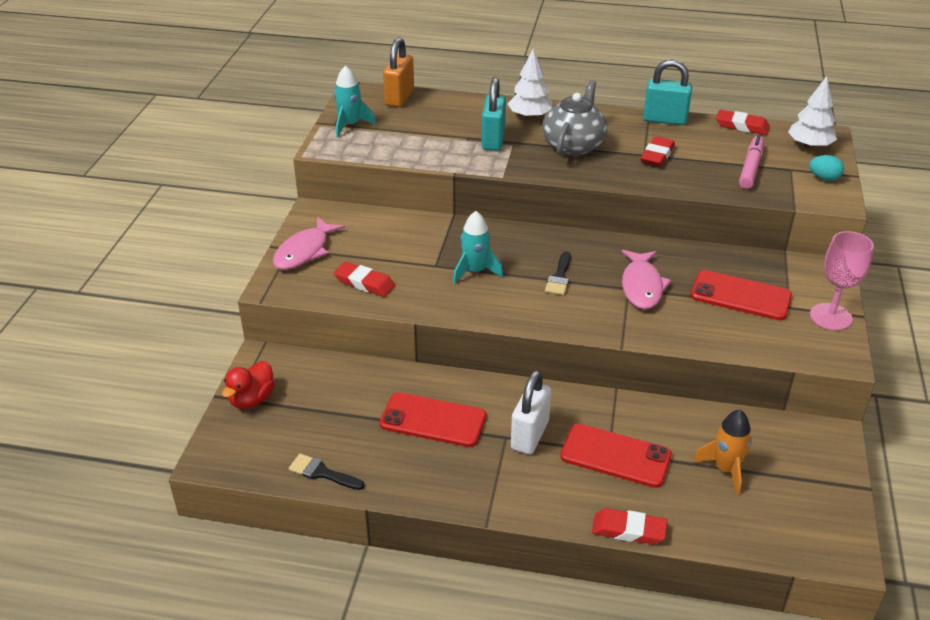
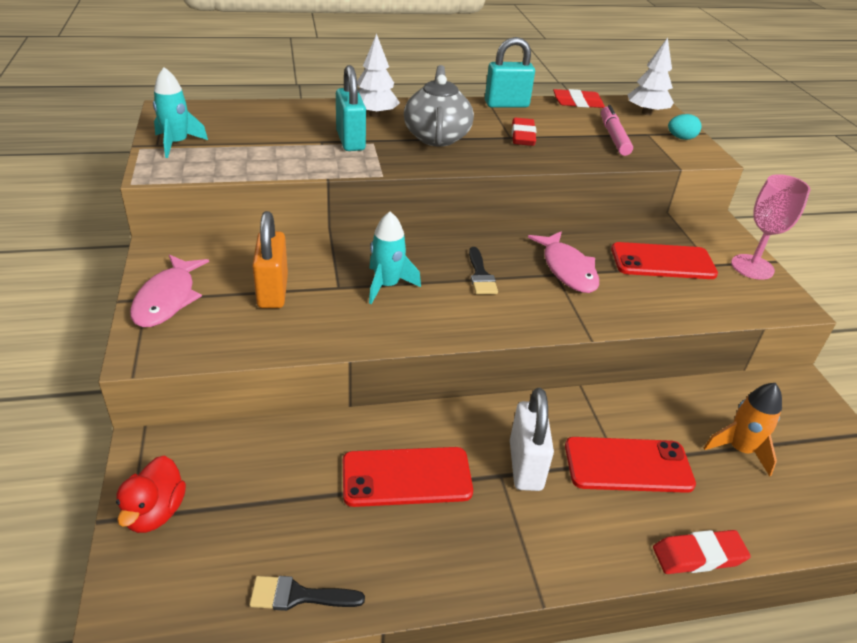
camera: 25 degrees left, 0 degrees up
(364, 283) = (263, 324): red eraser -> none
(399, 98) = (222, 111): orange padlock -> orange padlock (273, 292)

